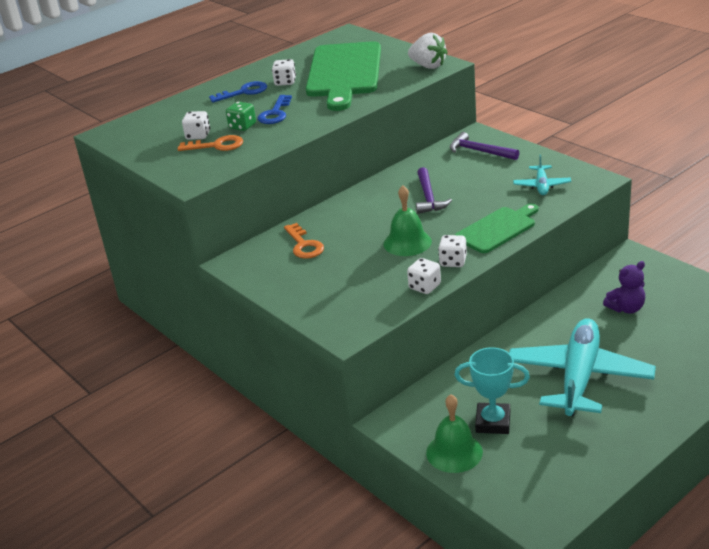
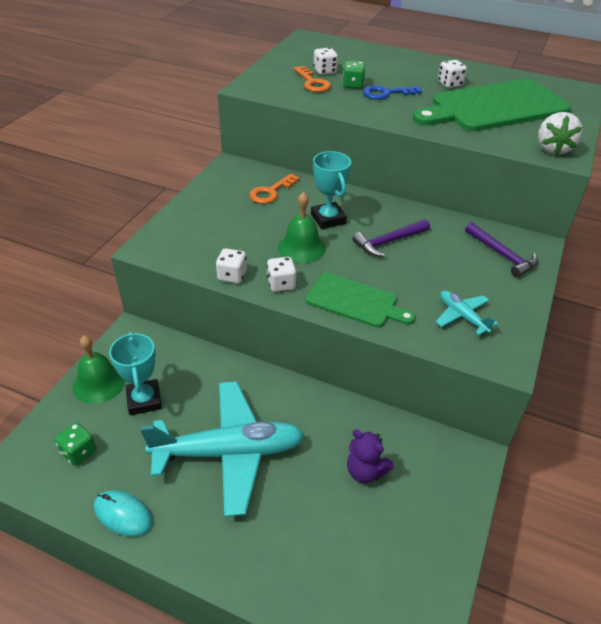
camera: 60 degrees right, 10 degrees up
(244, 92) = (415, 71): blue key -> none
(373, 221) = (328, 219): none -> turquoise trophy
(479, 151) = (502, 255): purple hammer -> purple hammer turned 135 degrees clockwise
(540, 473) = (79, 452): none -> green dice
(541, 185) = (462, 316): turquoise plane -> turquoise plane turned 75 degrees clockwise
(623, 449) = (123, 514): none -> turquoise mouse

